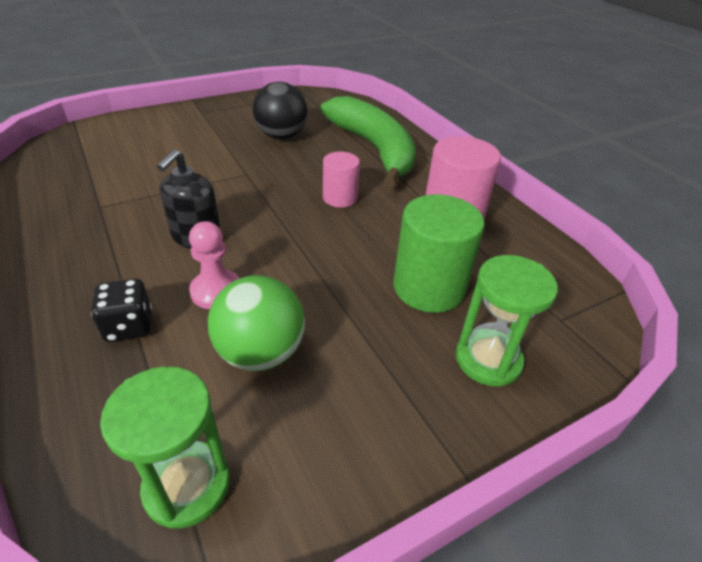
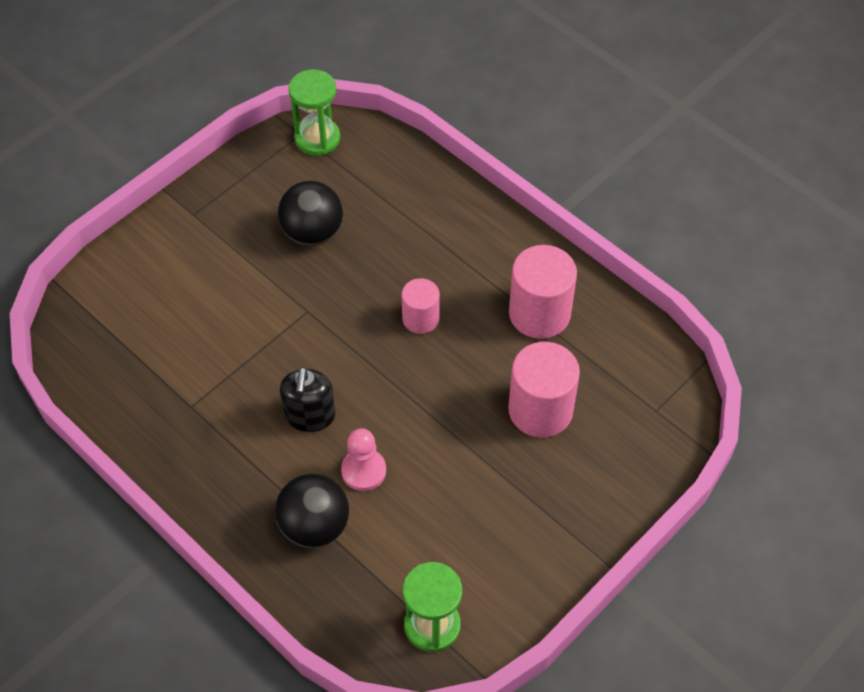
camera: 15 degrees left, 15 degrees up
(129, 326) = (314, 526): black dice -> black ball
(260, 353) = (430, 517): green ball -> none
(374, 149) = (425, 223): green banana -> none
(428, 288) = (540, 410): green cylinder -> pink cylinder
(488, 359) = (604, 468): green hourglass -> green hourglass (317, 138)

